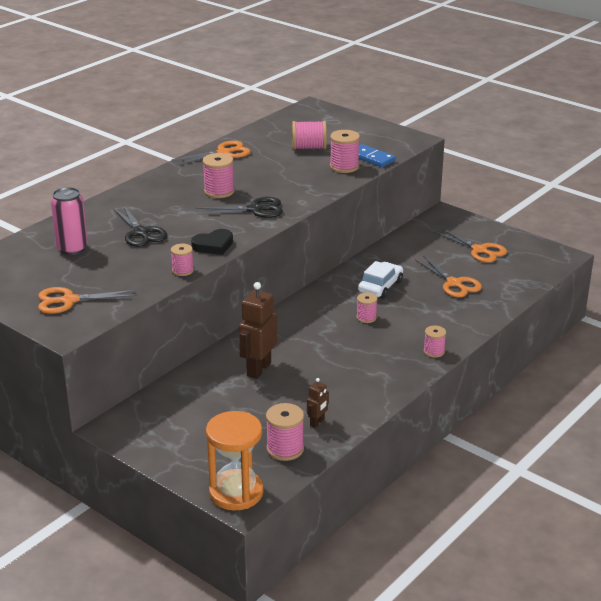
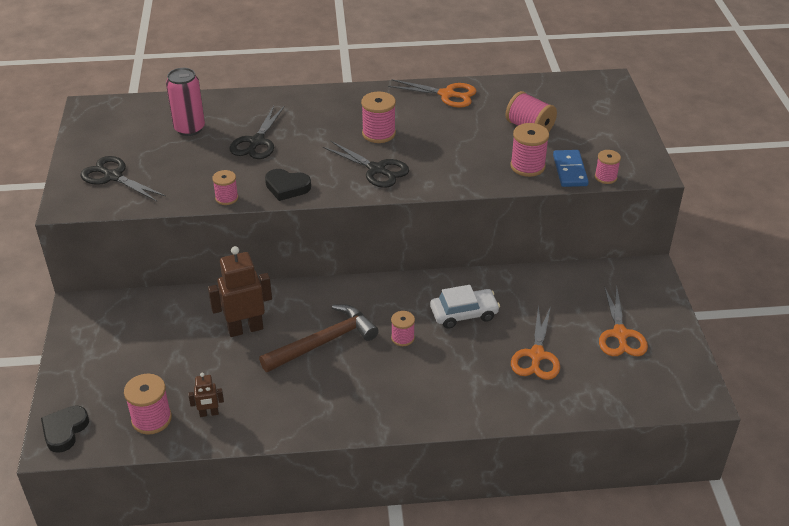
camera: 45 degrees right, 10 degrees up
(69, 300) = (113, 176): orange scissors -> black scissors
(236, 492) = (64, 430): orange hourglass -> black heart
(322, 347) = (323, 342): none -> brown hammer
(434, 351) = (405, 415): pink spool -> pink spool (605, 177)

